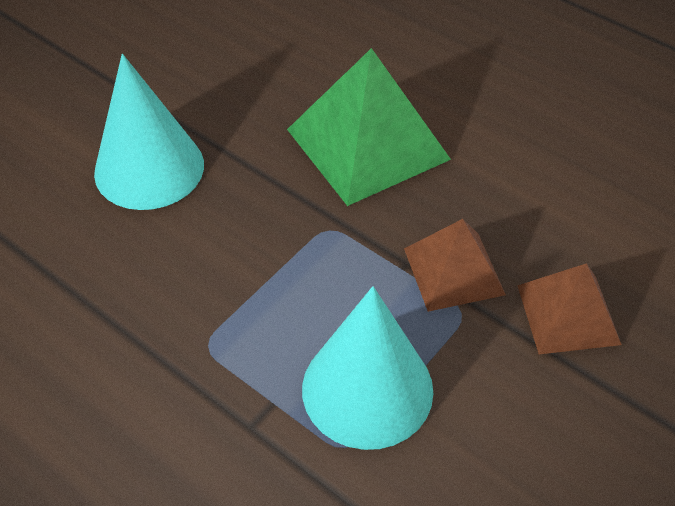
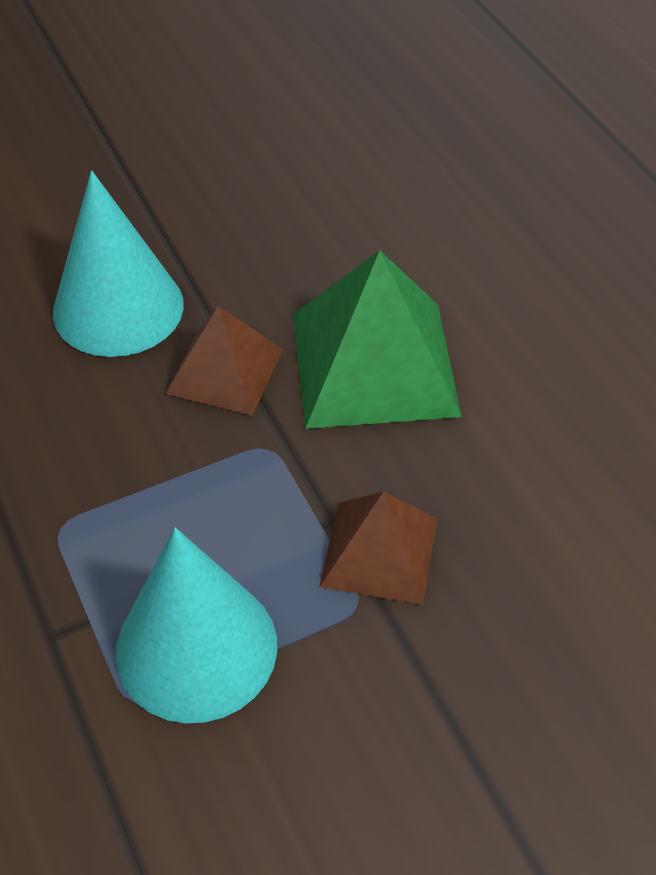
camera: 25 degrees right, 0 degrees up
(568, 314) = (484, 658): brown pyramid -> brown pyramid (225, 371)

